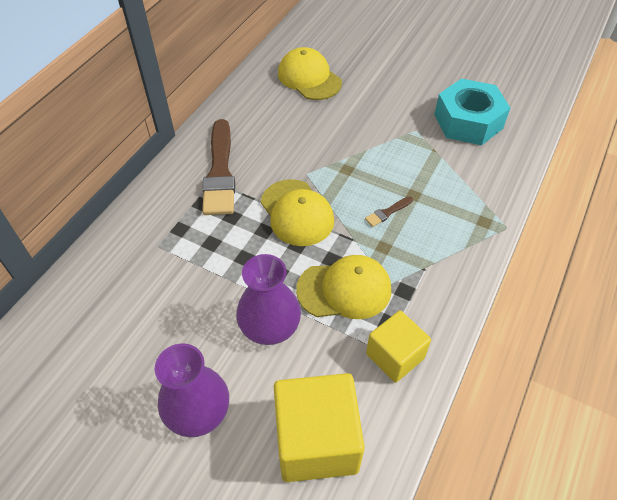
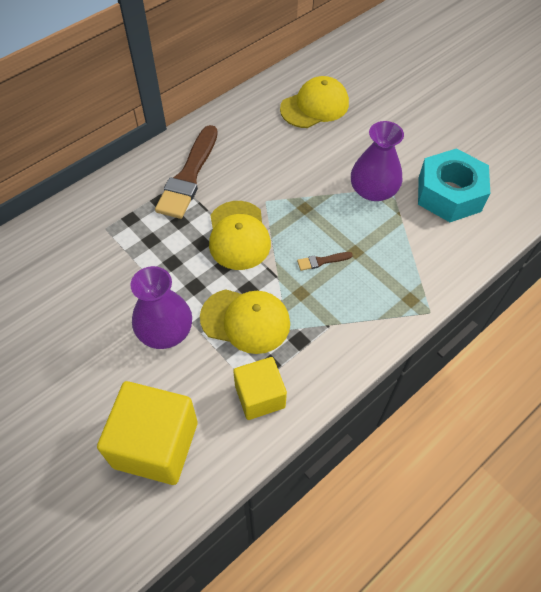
camera: 20 degrees right, 5 degrees up
(197, 410) = (72, 382): purple vase -> purple vase (373, 190)
(309, 78) = (314, 106): yellow cap -> yellow cap turned 75 degrees clockwise

